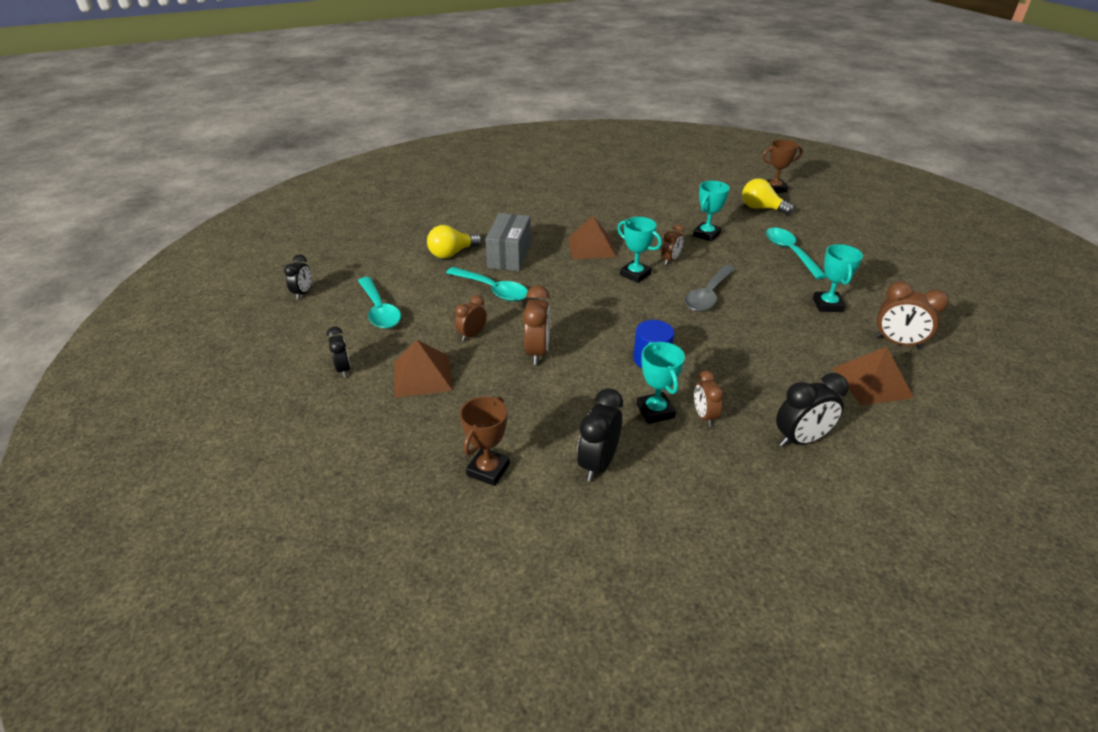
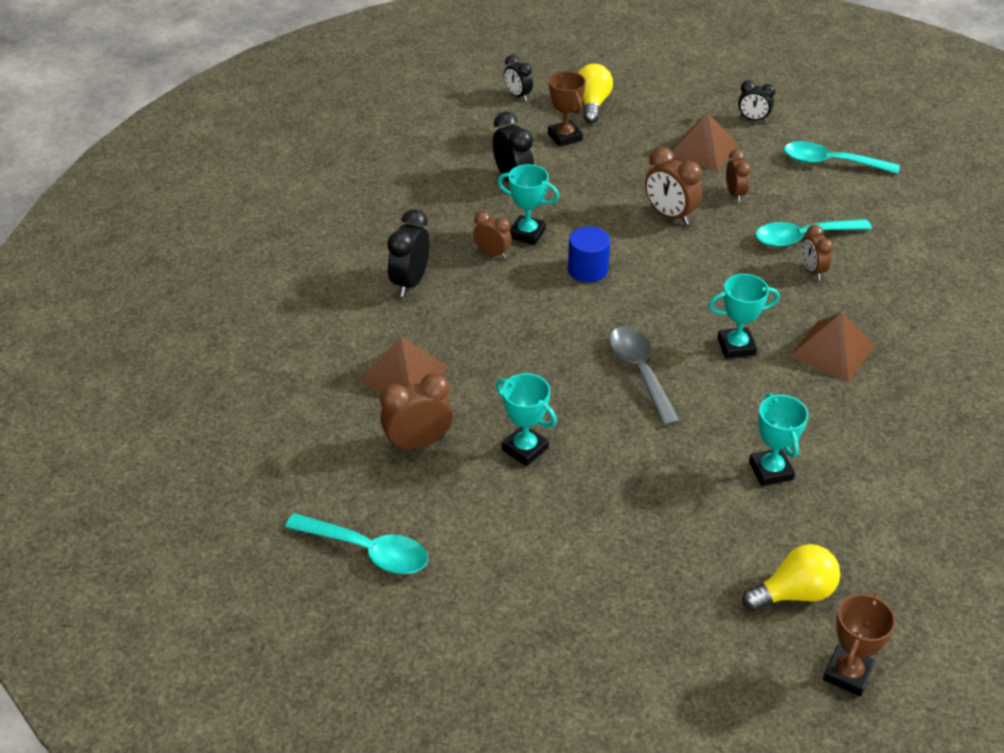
camera: 130 degrees right, 5 degrees up
(303, 293) = (906, 134): black clock -> black clock (517, 96)
(452, 253) = (911, 244): yellow light bulb -> yellow light bulb (592, 104)
(509, 256) = (868, 280): grey box -> none
(670, 260) = (739, 394): brown clock -> brown clock (812, 271)
(790, 252) = (651, 514): turquoise spoon -> turquoise spoon (367, 551)

